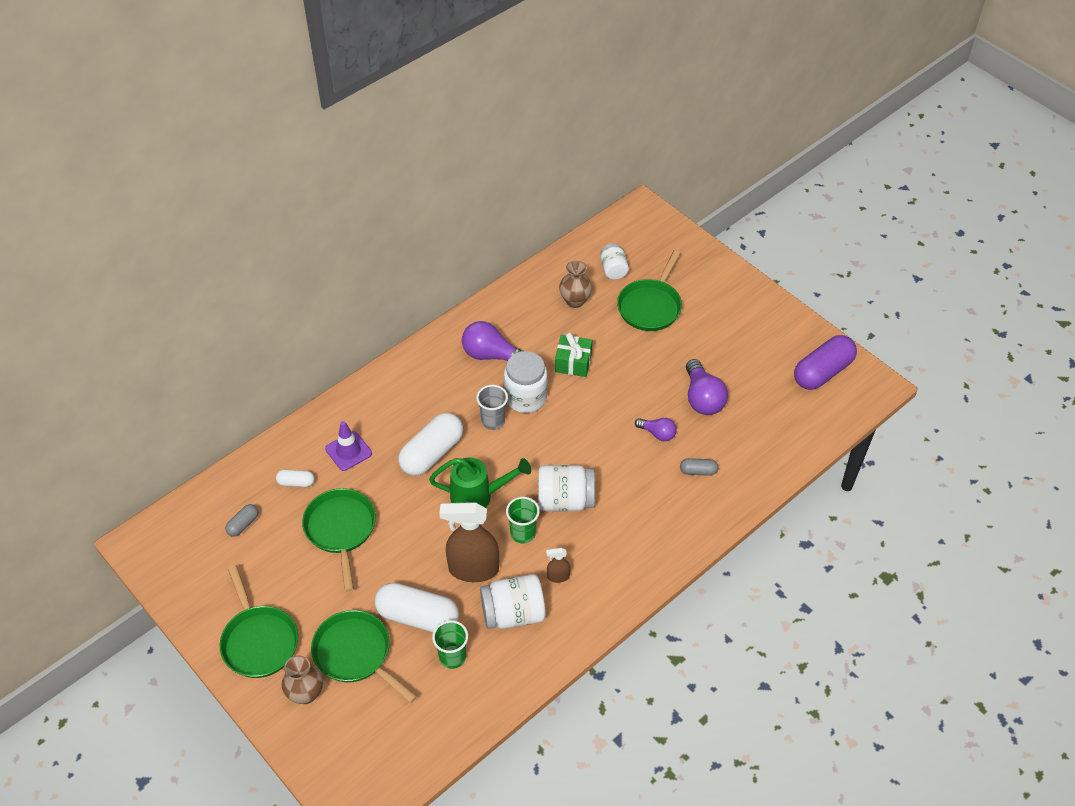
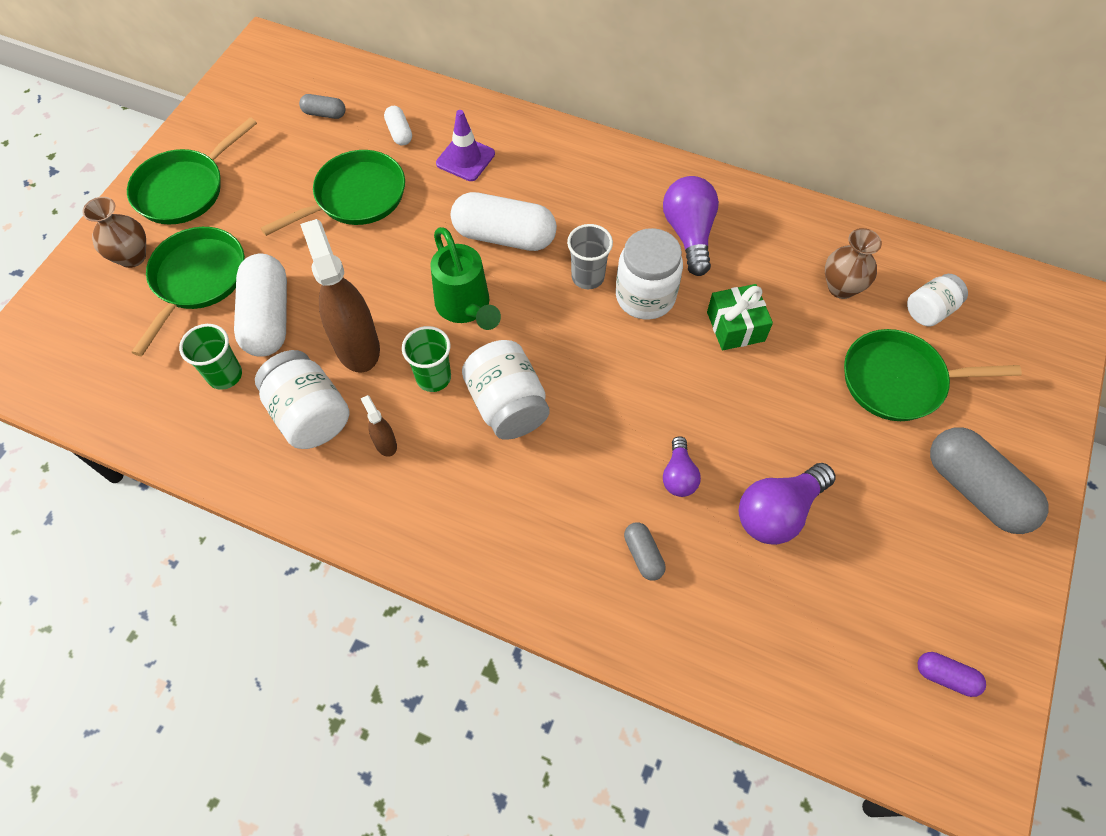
camera: 65 degrees right, 10 degrees up
(731, 308) = (975, 490): none -> grey capsule
(822, 372) = (945, 676): purple capsule -> purple capsule, size x0.48

